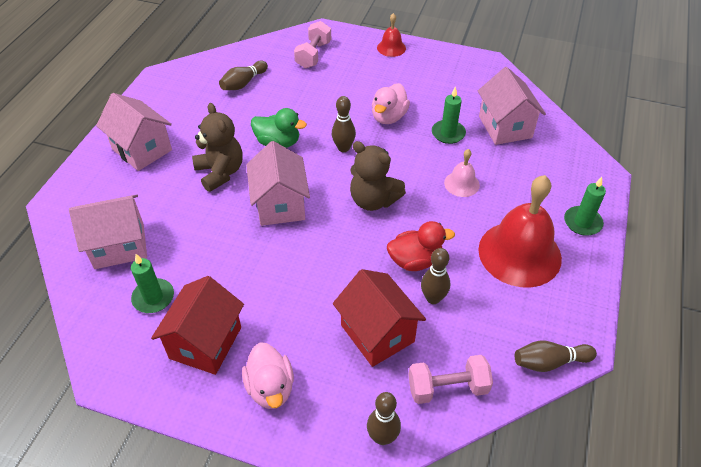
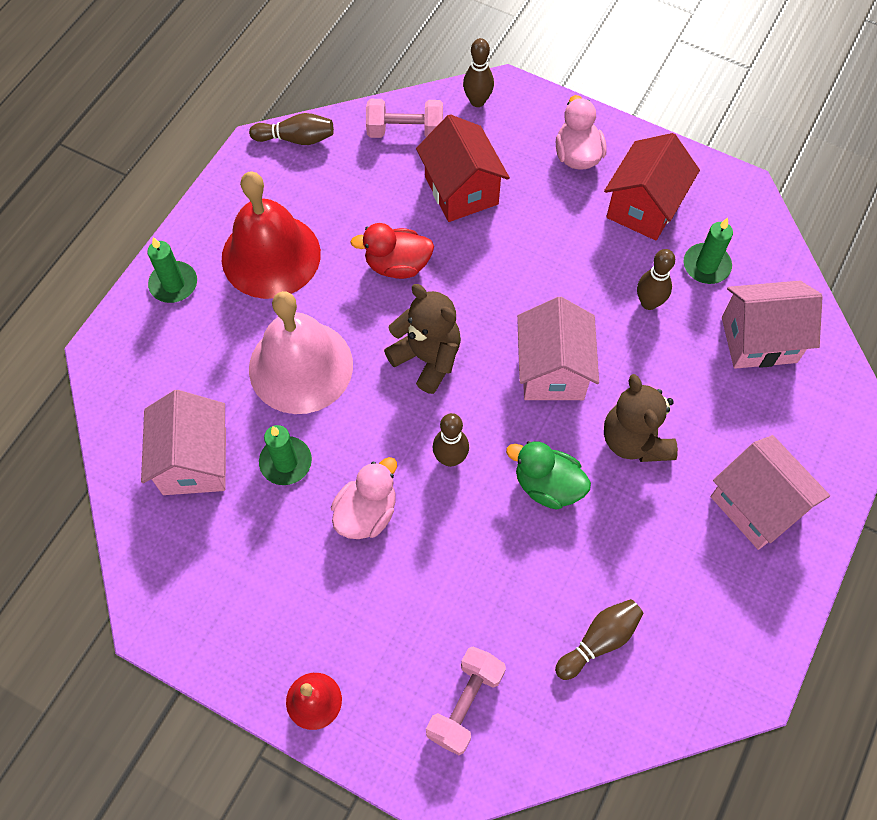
camera: 170 degrees left, 15 degrees up
(433, 298) = (391, 218): brown bowling pin -> brown bowling pin (649, 302)
(461, 184) = (301, 366): pink bell -> pink bell, size x2.14

